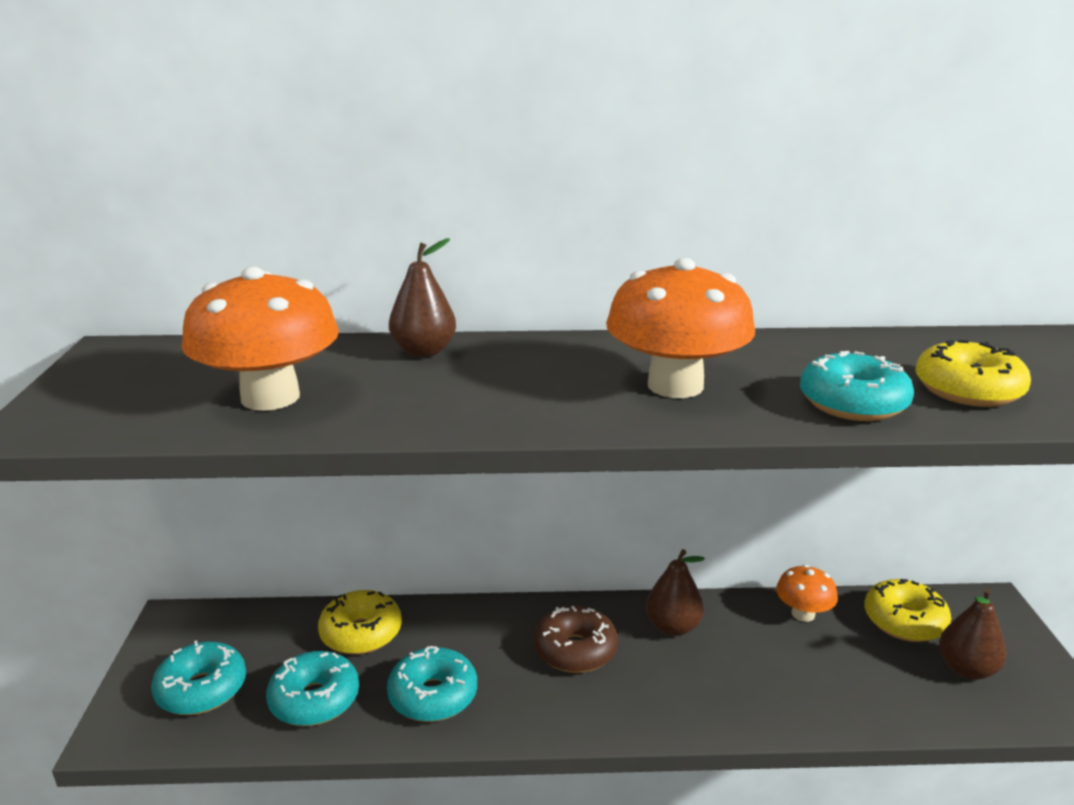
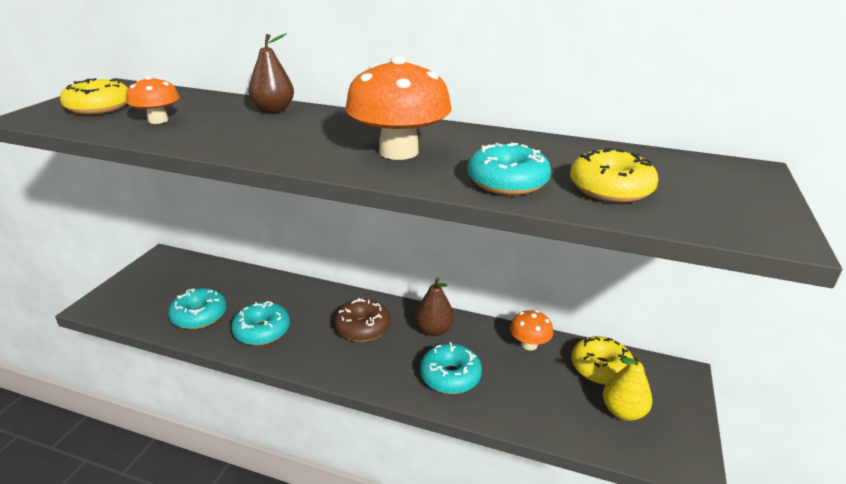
camera: 20 degrees right, 5 degrees up
(202, 689) = (149, 295): turquoise donut -> turquoise donut (450, 376)
(270, 397) = (158, 120): orange mushroom -> orange mushroom, size x0.53
(361, 633) = (250, 287): yellow donut -> yellow donut (99, 107)
(966, 669) = (623, 411): brown pear -> yellow pear

